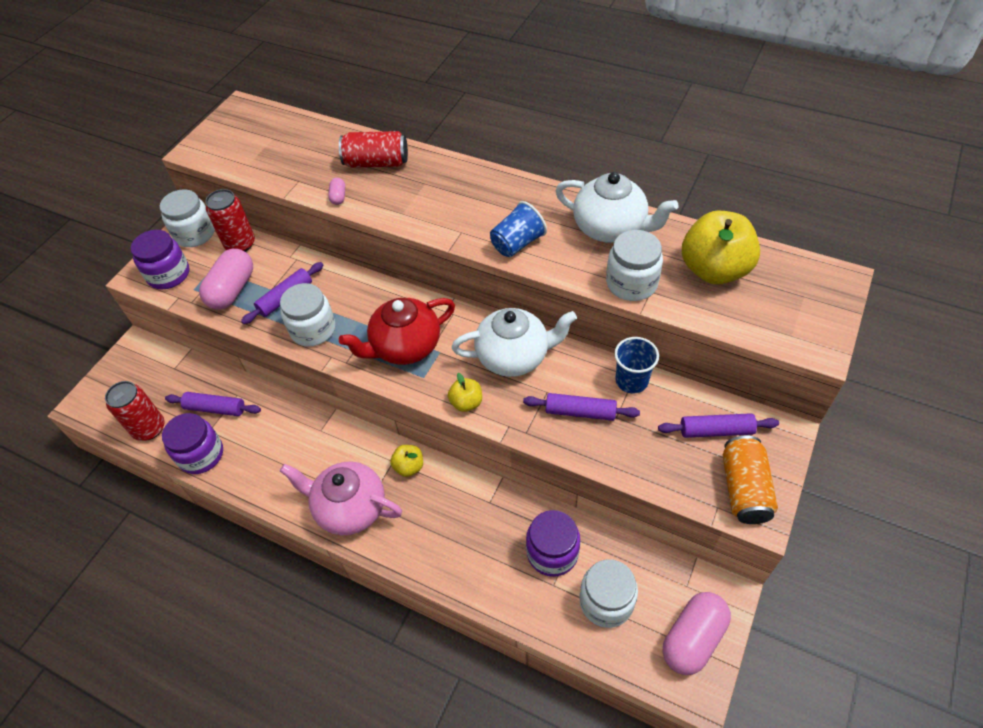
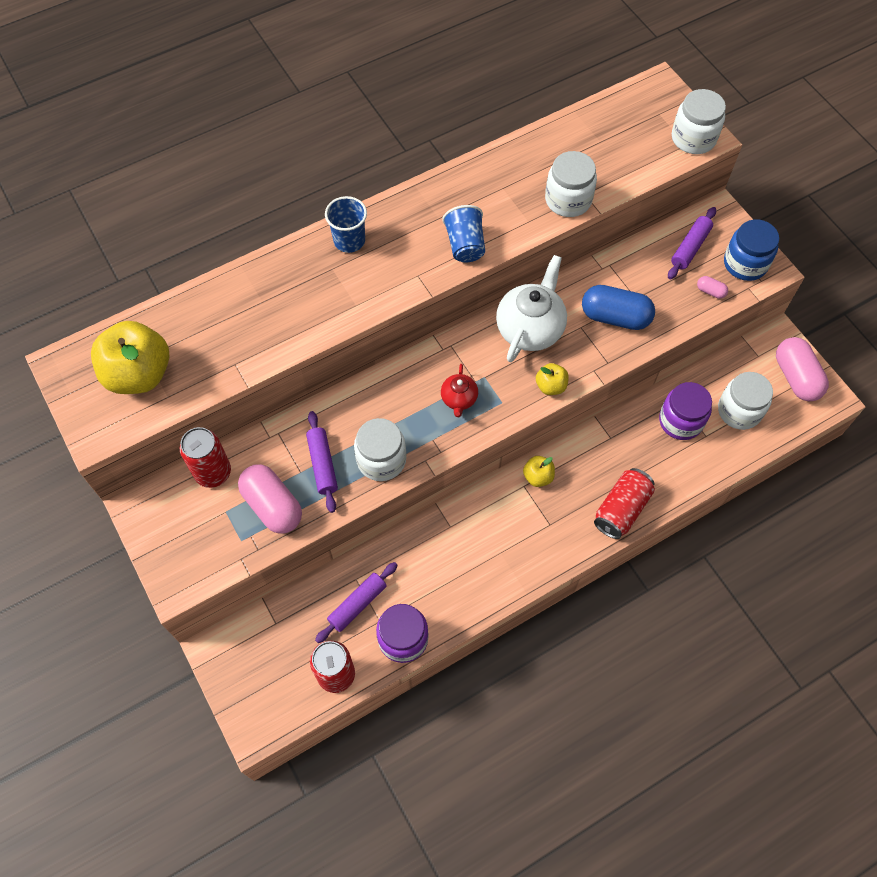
camera: 60 degrees left, 10 degrees up
(169, 274) = (200, 555): purple jar -> none
(195, 234) = (159, 508): white jar -> white jar (693, 138)
(338, 197) = (289, 342): pink capsule -> pink capsule (710, 291)
(349, 508) = (546, 541): pink teapot -> none
(376, 162) = (268, 290): red can -> red can (621, 509)
(405, 347) = (459, 399): red teapot -> red teapot, size x0.52
(580, 412) = (615, 317): purple rolling pin -> blue capsule
(611, 228) = (501, 176): white teapot -> none
(631, 381) = (611, 268): blue cup -> blue cup (349, 241)
(714, 270) = (595, 144): yellow apple -> yellow apple (139, 374)
(744, 489) = (745, 263): orange can -> blue jar

